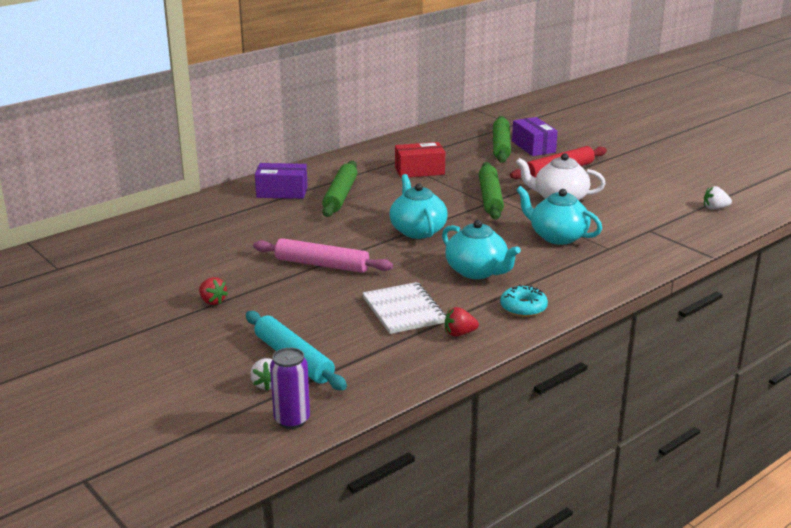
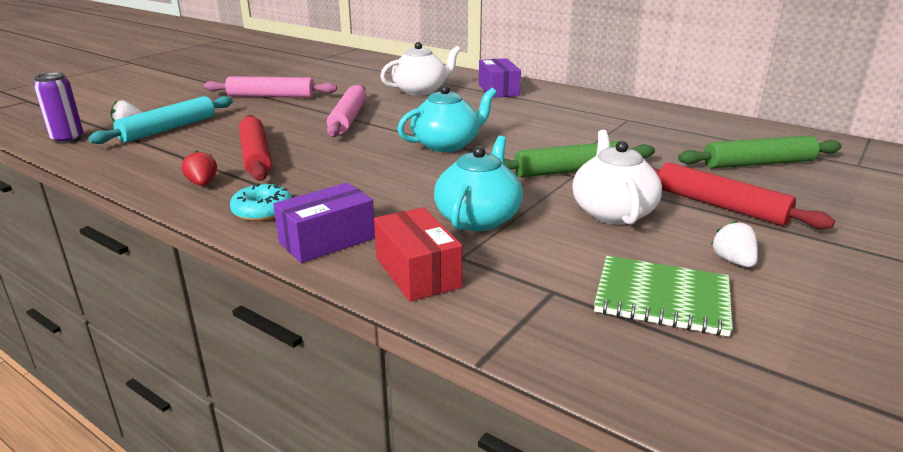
camera: 75 degrees right, 0 degrees up
(212, 301) = (271, 96): red strawberry -> pink rolling pin
(256, 225) = (420, 91): none -> white teapot
(340, 196) = (509, 108): green rolling pin -> none
(403, 310) = (256, 156): white notebook -> red rolling pin
(419, 171) = (613, 131): red box -> red box (417, 272)
(477, 271) = (354, 180): turquoise teapot -> none
(533, 147) = (789, 183): purple box -> purple box (327, 240)
(658, 207) = (662, 298): none -> green notebook
(715, 208) = (725, 368): white strawberry -> white strawberry (733, 261)

